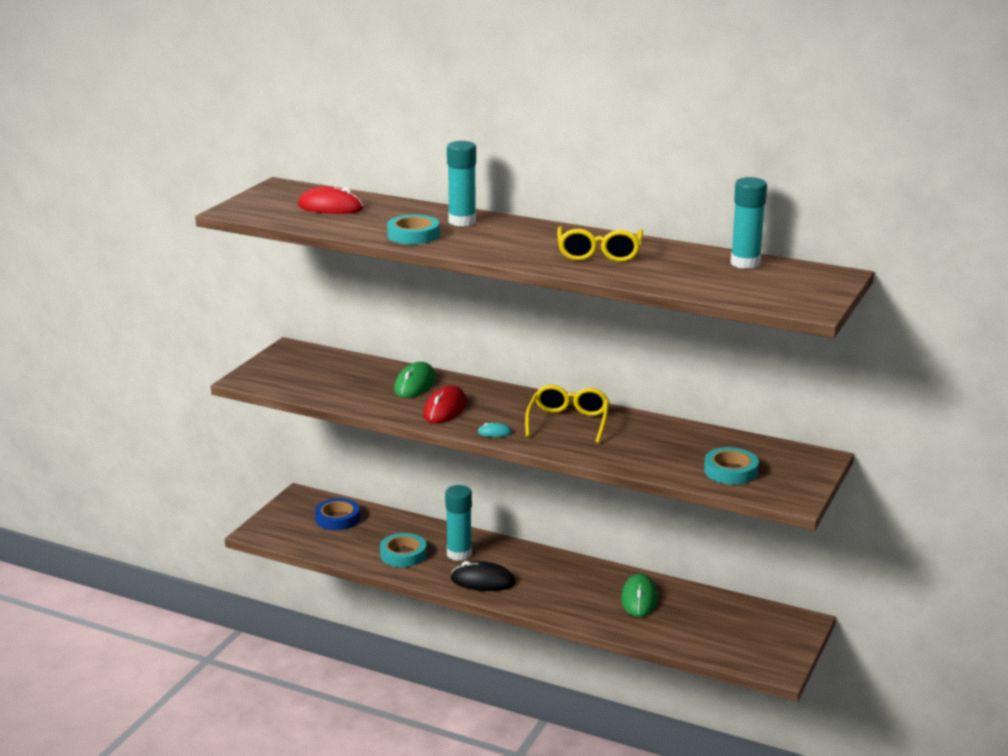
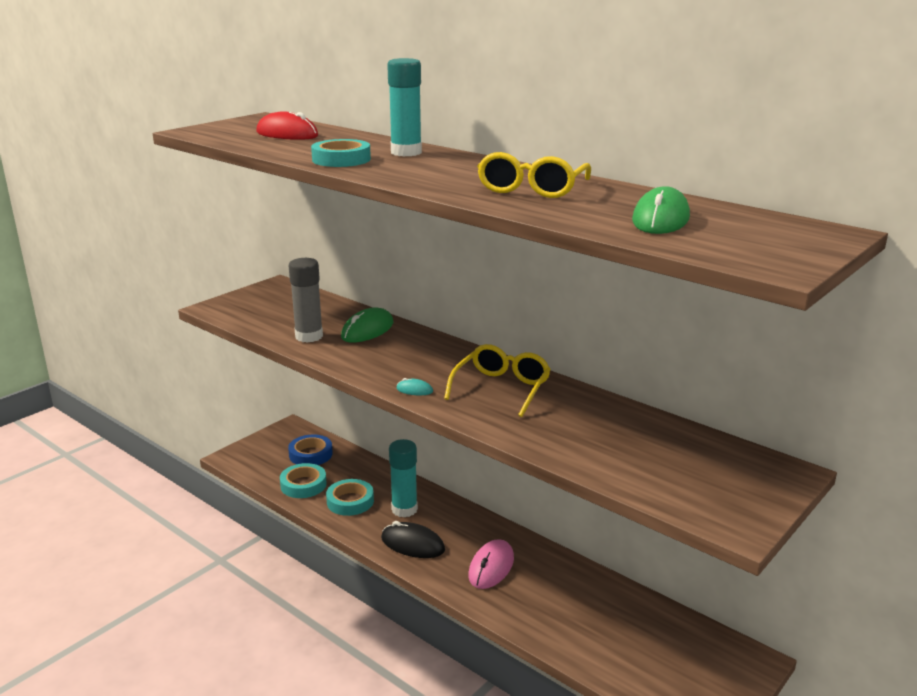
camera: 15 degrees right, 0 degrees up
(364, 396) = (309, 336): none -> grey glue stick
(445, 409) = (380, 358): red mouse -> none
(562, 588) = (491, 567): none -> pink mouse
(639, 599) = (569, 595): green mouse -> green mouse (660, 219)
(730, 471) = (666, 474): turquoise tape -> turquoise tape (303, 485)
(745, 263) = (710, 211): turquoise glue stick -> none

